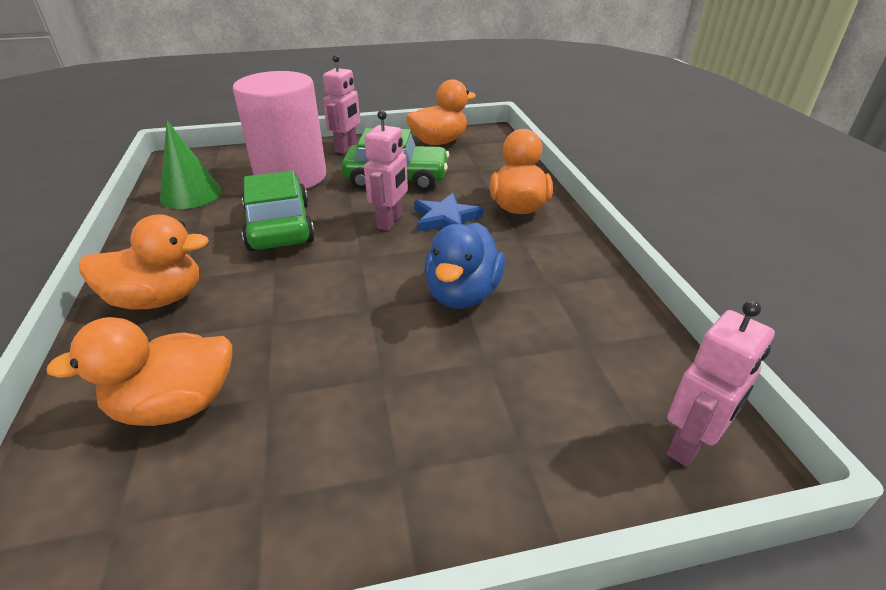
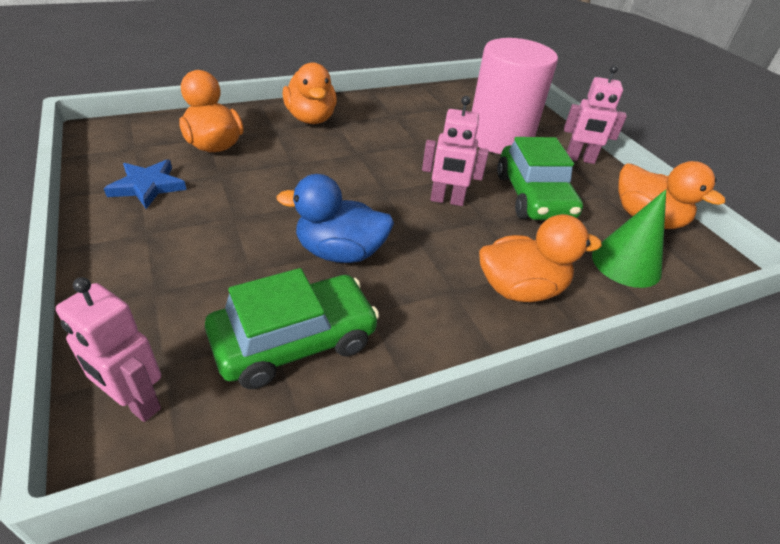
camera: 75 degrees right, 5 degrees up
(191, 194) = (445, 102): green cone -> green cone (626, 263)
(279, 226) = (415, 146): green car -> green car (294, 341)
(446, 218) = (468, 235): blue star -> blue star (148, 186)

